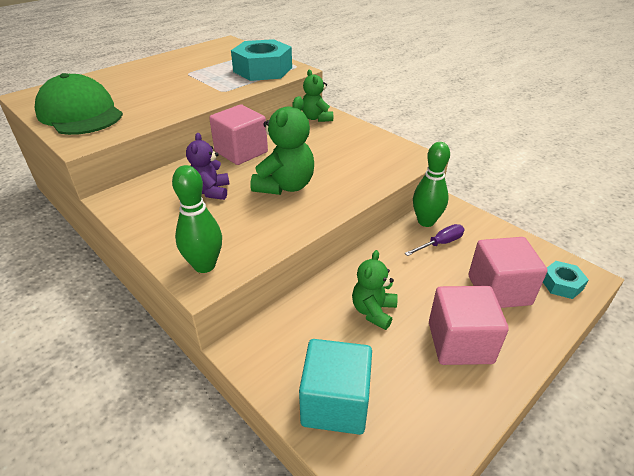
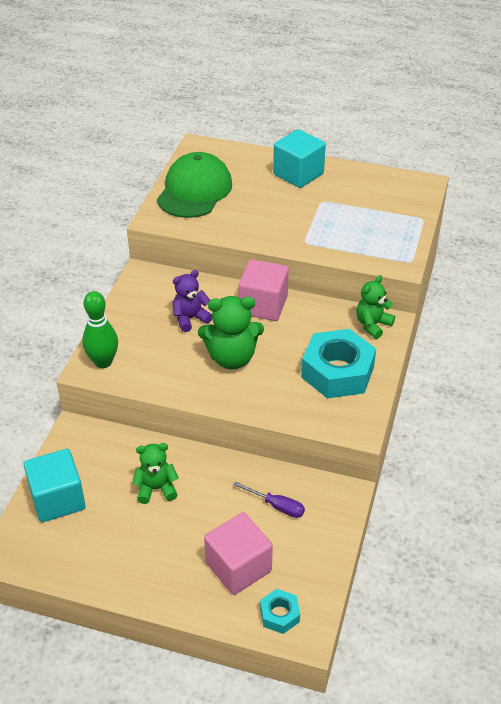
camera: 60 degrees right, 5 degrees up
(142, 71) = (298, 174): none -> turquoise cube
(263, 70) = (377, 243): turquoise nut -> turquoise nut (337, 372)
(426, 221) = (304, 485): green bowling pin -> none
(460, 342) = (156, 555): pink cube -> none

